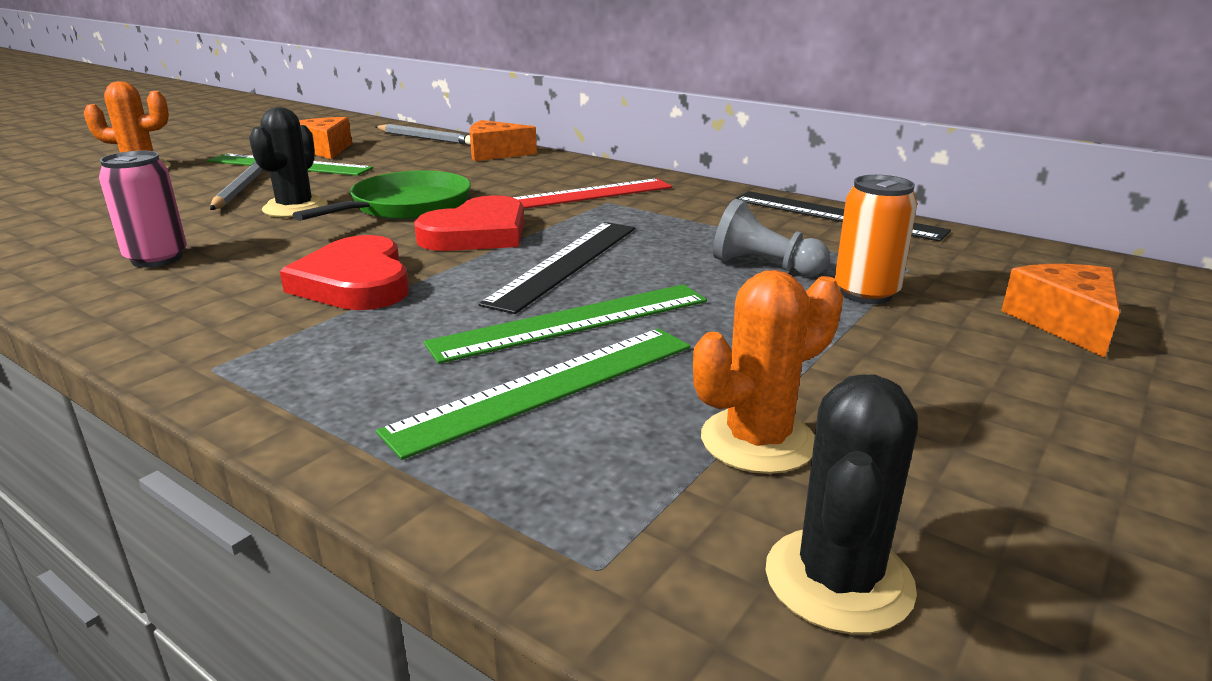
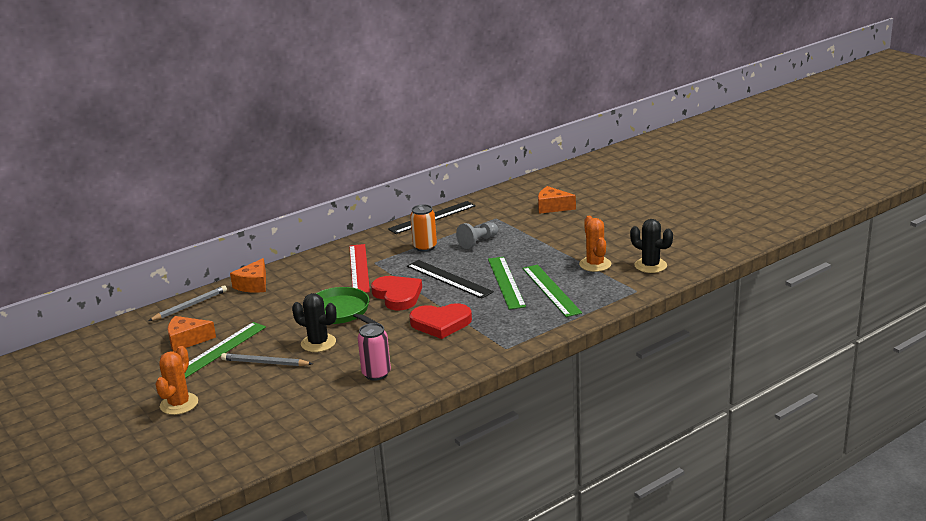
camera: 70 degrees left, 0 degrees up
(866, 293) = (513, 230): orange can -> orange can (425, 247)

